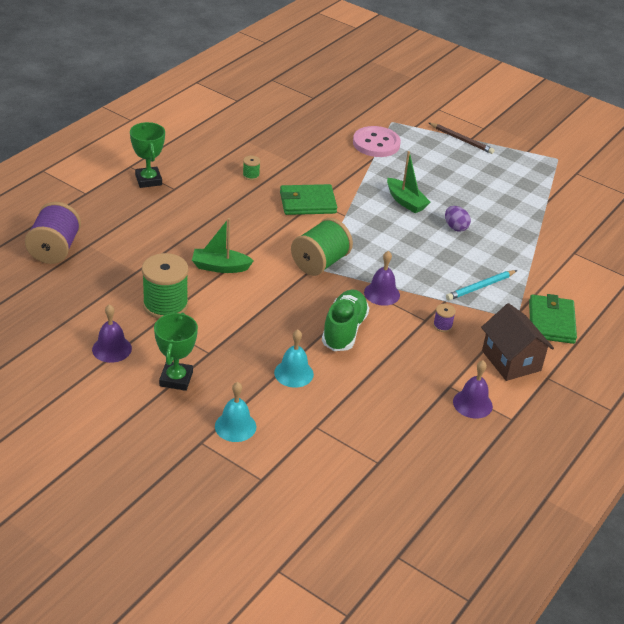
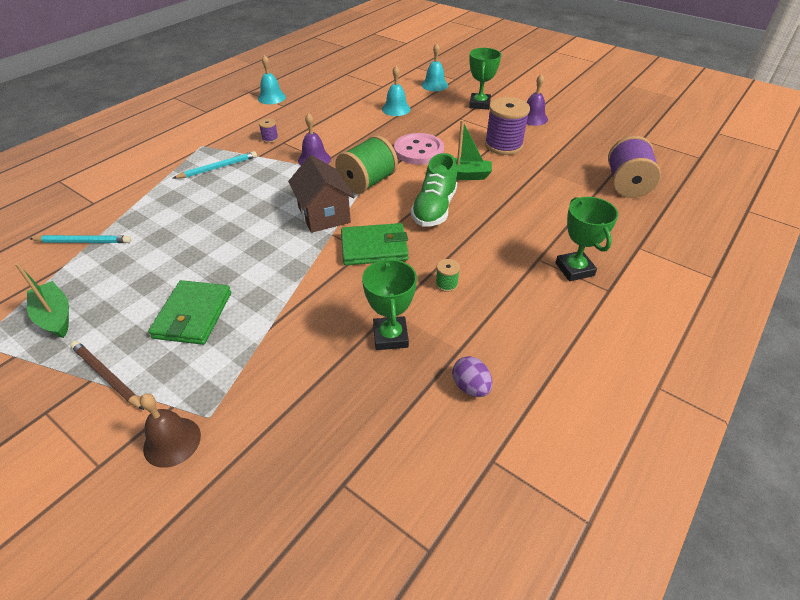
camera: 175 degrees left, 5 degrees up
(165, 305) = (503, 145): green spool -> purple spool
(292, 149) = (390, 336): none -> green trophy
(344, 330) = (354, 133): green shoe -> green shoe (434, 209)
(376, 143) = (256, 357): pink button -> pink button (418, 151)
(406, 114) = (172, 441): none -> brown bell
(406, 202) = (252, 255): green boat -> green boat (55, 316)
(455, 227) = (207, 225): purple egg -> purple egg (470, 387)
(472, 404) = (271, 97): purple bell -> turquoise bell
(511, 360) = (227, 119): brown house -> brown house (324, 215)
(549, 218) = (83, 242): none -> turquoise pencil
(551, 322) = (173, 144): green wallet -> green wallet (193, 315)

